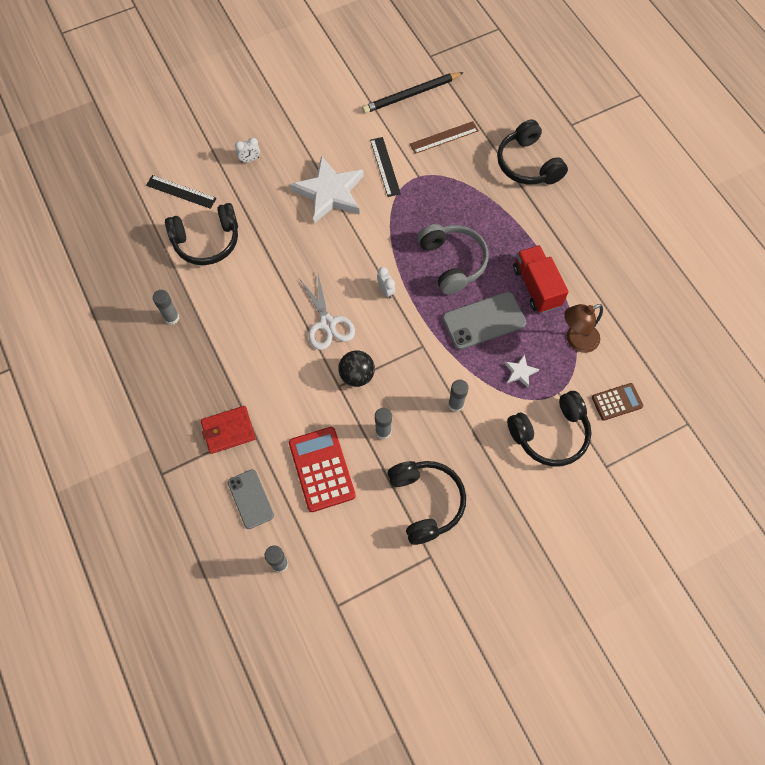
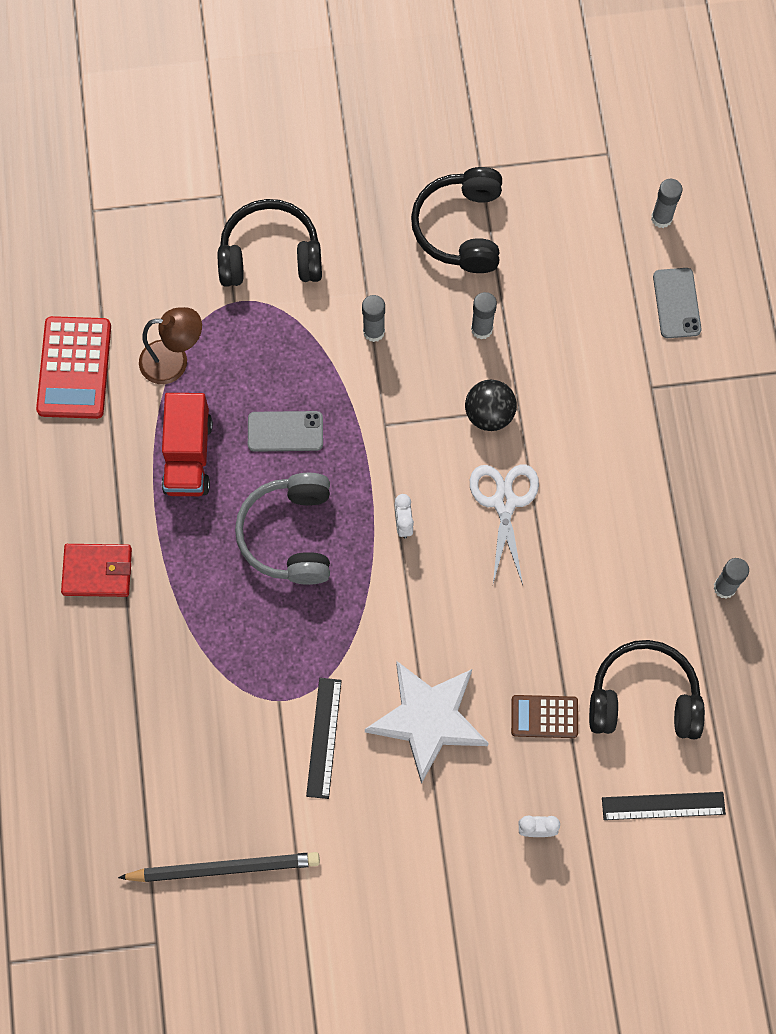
camera: 160 degrees left, 5 degrees up
(181, 192) = (663, 806): black ruler -> black ruler turned 45 degrees counterclockwise
(228, 430) = (683, 398): red wallet -> red wallet (97, 571)
(321, 469) = (576, 309): red calculator -> red calculator (74, 368)
(444, 137) = (207, 760): brown ruler -> none
(484, 321) = (285, 431): grey phone -> grey phone, size x0.66
(520, 372) = (270, 345): white star -> none
(528, 164) = (99, 661): black headphones -> none
(617, 402) = (165, 265): brown calculator -> brown calculator (544, 717)

